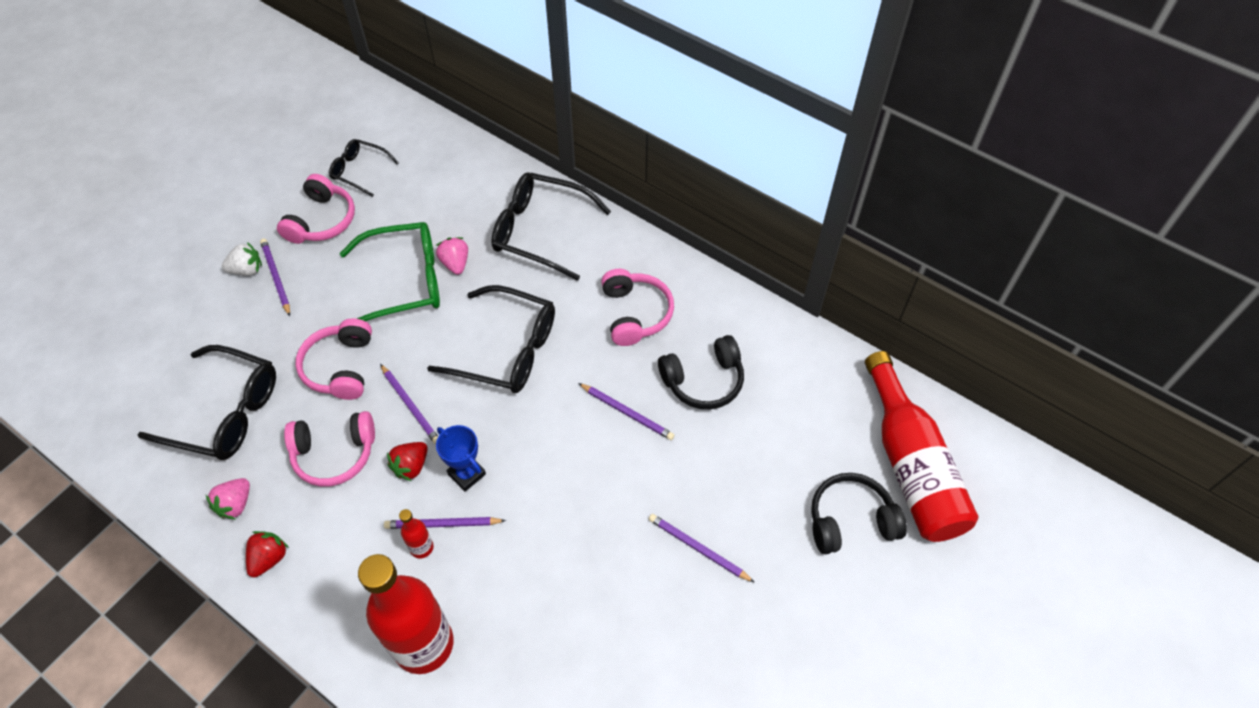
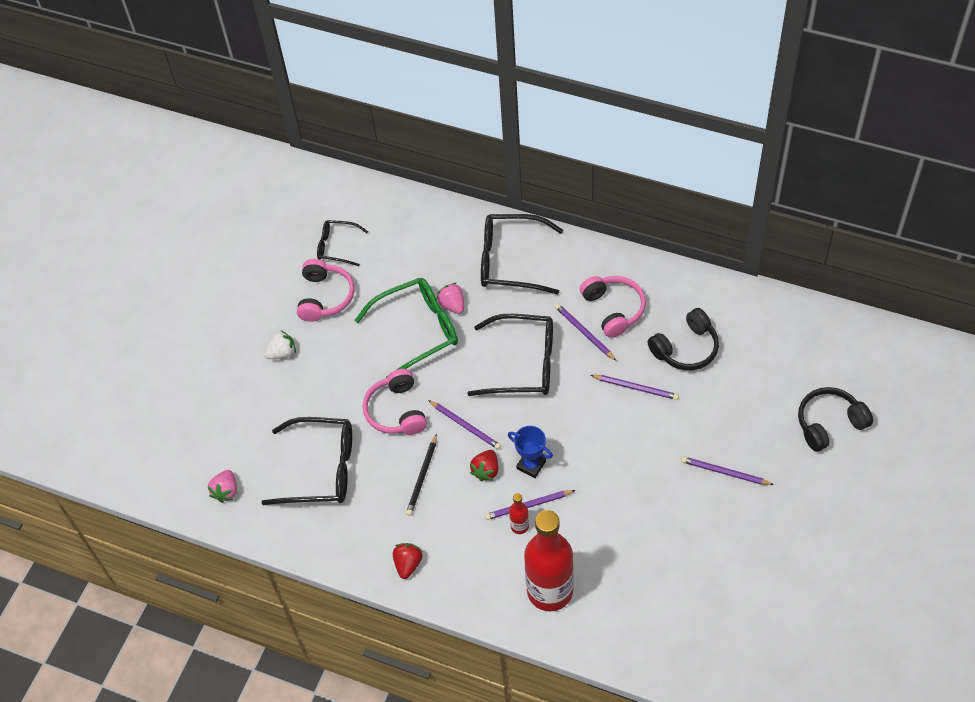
camera: 10 degrees left, 0 degrees up
(235, 504) = (363, 533): pink strawberry -> pink strawberry (226, 491)
(276, 277) = (309, 353): purple pencil -> purple pencil (584, 333)
(334, 454) = (422, 477): pink headphones -> black pencil
(910, 465) = (861, 372): red bottle -> none

